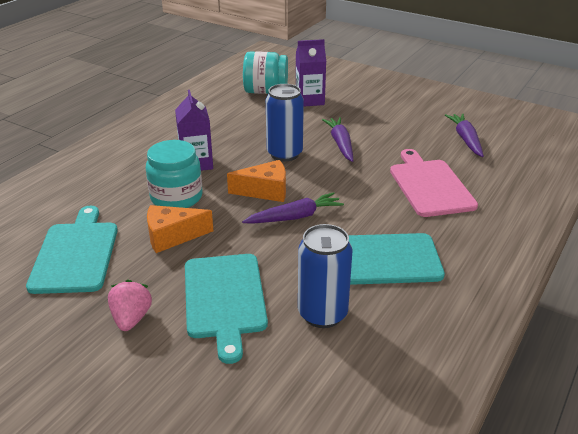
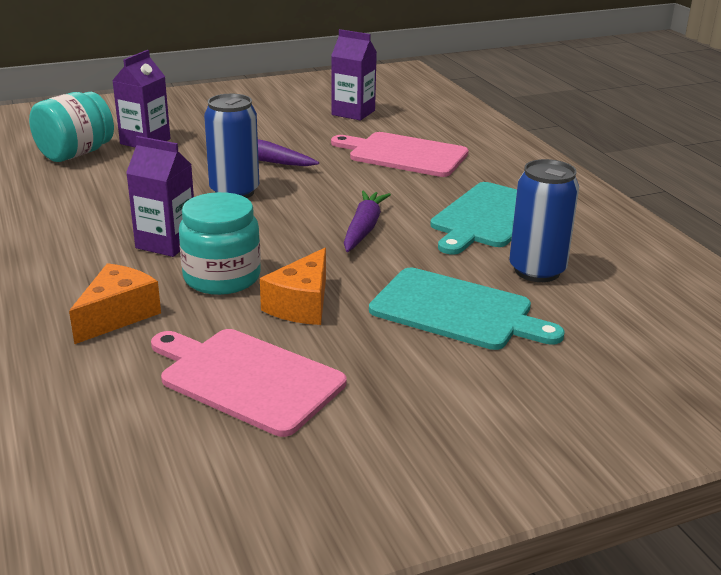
camera: 55 degrees left, 5 degrees down
(76, 254) = (247, 378): turquoise cutting board -> pink cutting board
(131, 318) = (428, 375): pink strawberry -> none
(265, 191) = (291, 226): orange cheese -> orange cheese (117, 315)
(465, 139) = (353, 113): purple carrot -> purple carton

